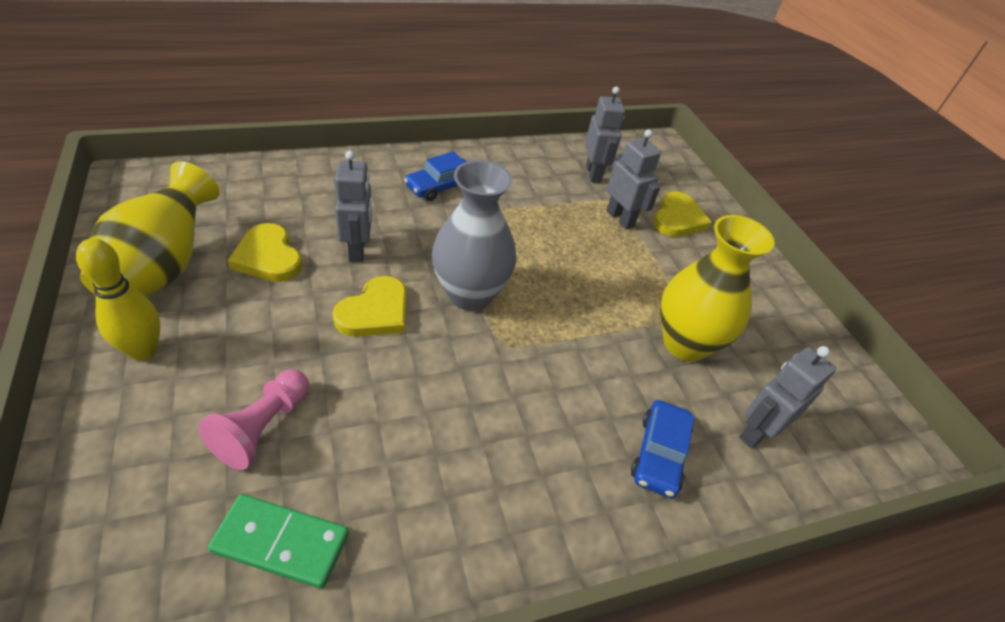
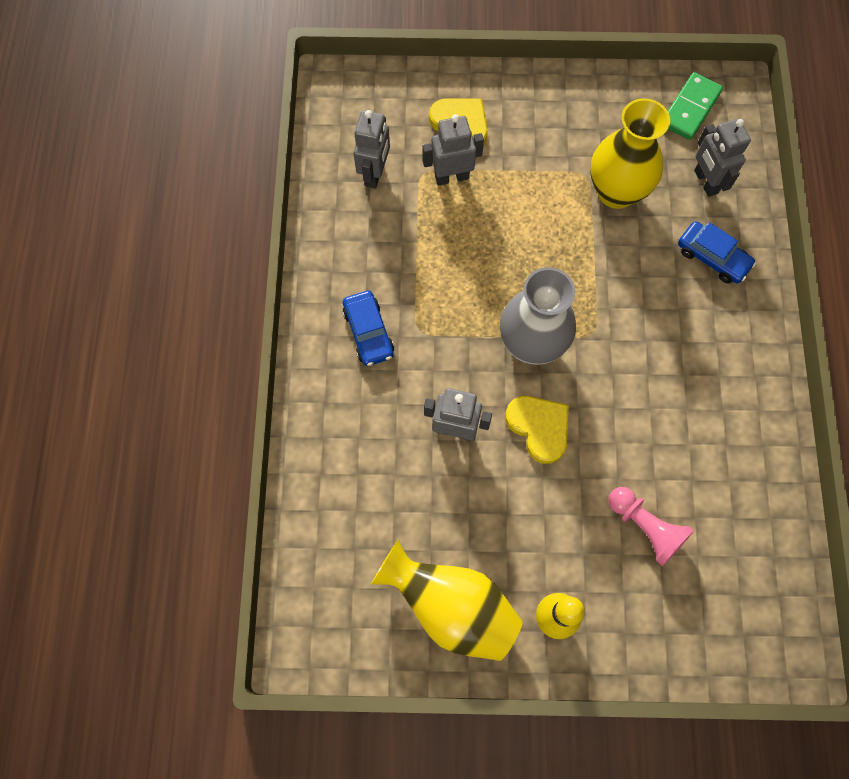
camera: 65 degrees left, 25 degrees up
(268, 257) = (451, 512): yellow heart -> none
(281, 543) = (739, 520): green domino -> green domino (690, 108)
(593, 174) = (375, 174): grey robot -> grey robot turned 90 degrees clockwise

